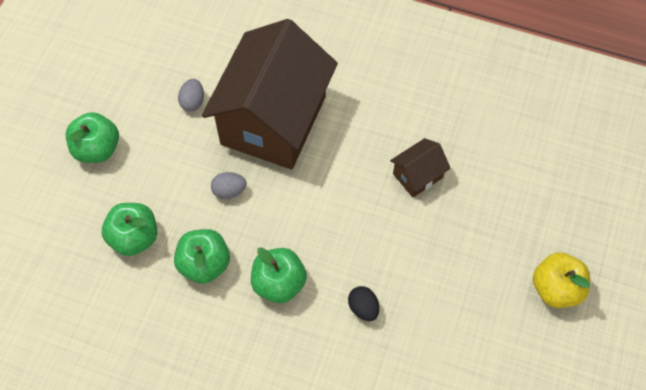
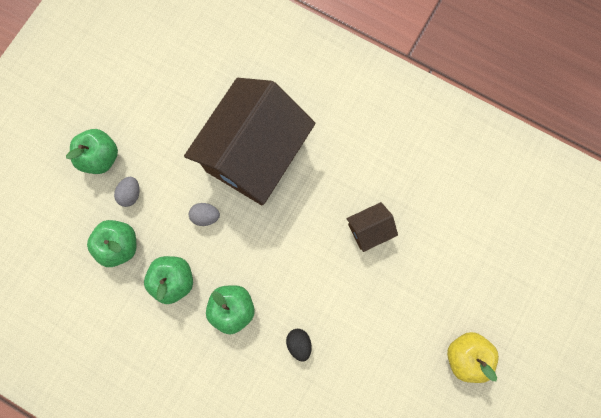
camera: 10 degrees right, 15 degrees up
(193, 102) = (189, 126): grey egg -> grey egg (131, 194)

